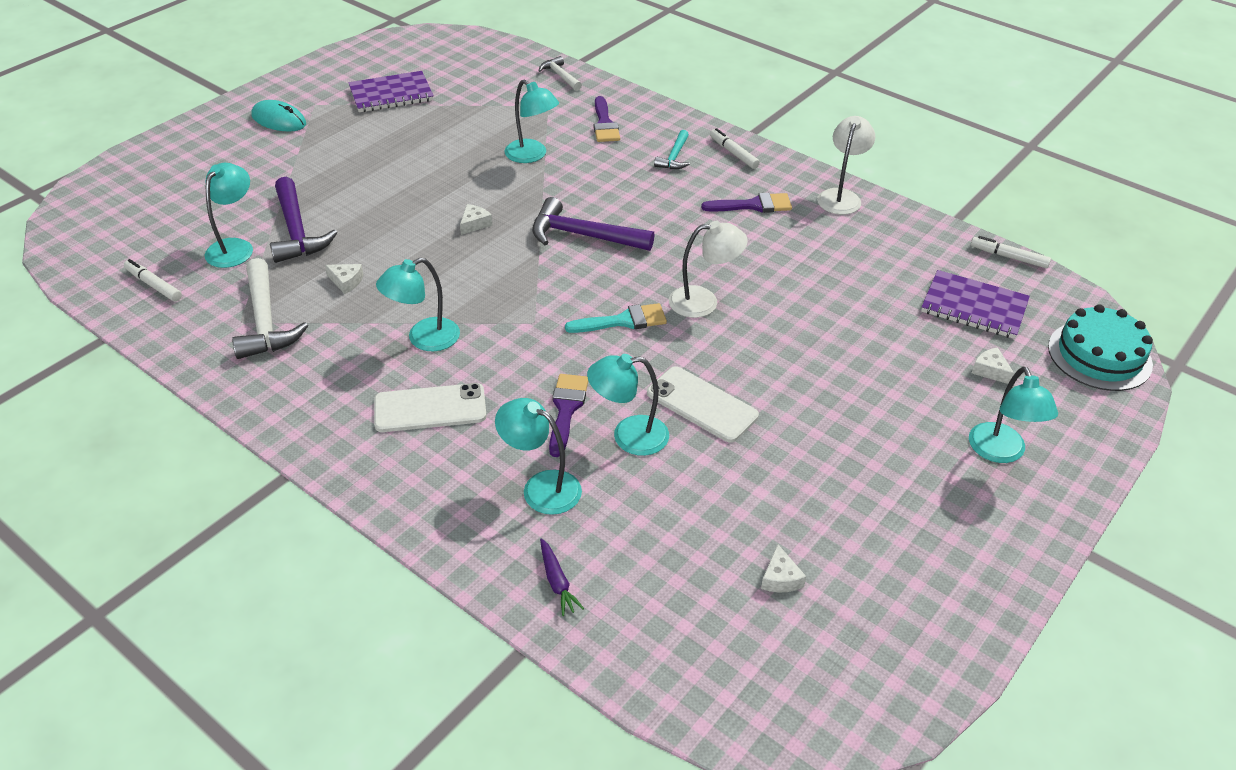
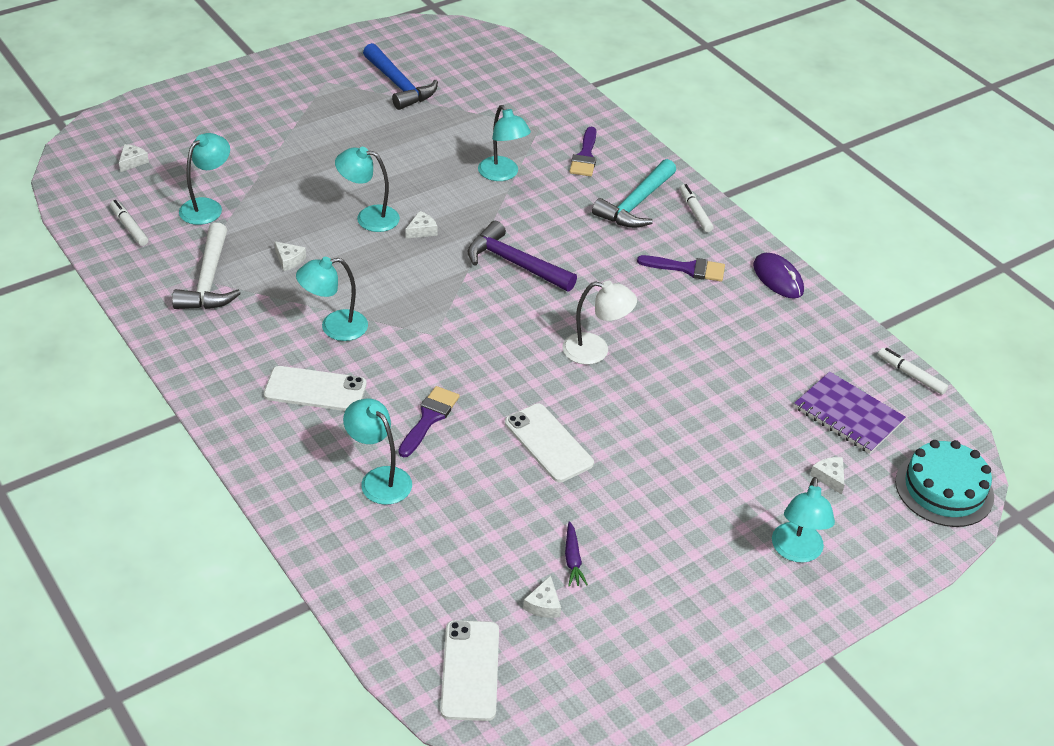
camera: 15 degrees right, 0 degrees up
(133, 219) = (132, 162): none -> white cheese
(279, 120) = (288, 91): turquoise mouse -> none
(296, 231) = (264, 203): purple hammer -> none
(391, 94) = (399, 85): purple notebook -> blue hammer
(557, 582) = (358, 559): purple carrot -> purple carrot (573, 559)
(560, 76) = (565, 97): white hammer -> none
(623, 321) = (514, 352): turquoise brush -> none
(628, 436) = (472, 455): turquoise lamp -> turquoise lamp (369, 217)
(674, 157) = (636, 204): turquoise hammer -> turquoise hammer, size x1.77
(737, 676) = (470, 670): none -> white phone
(841, 196) = (778, 278): white lamp -> purple mouse

